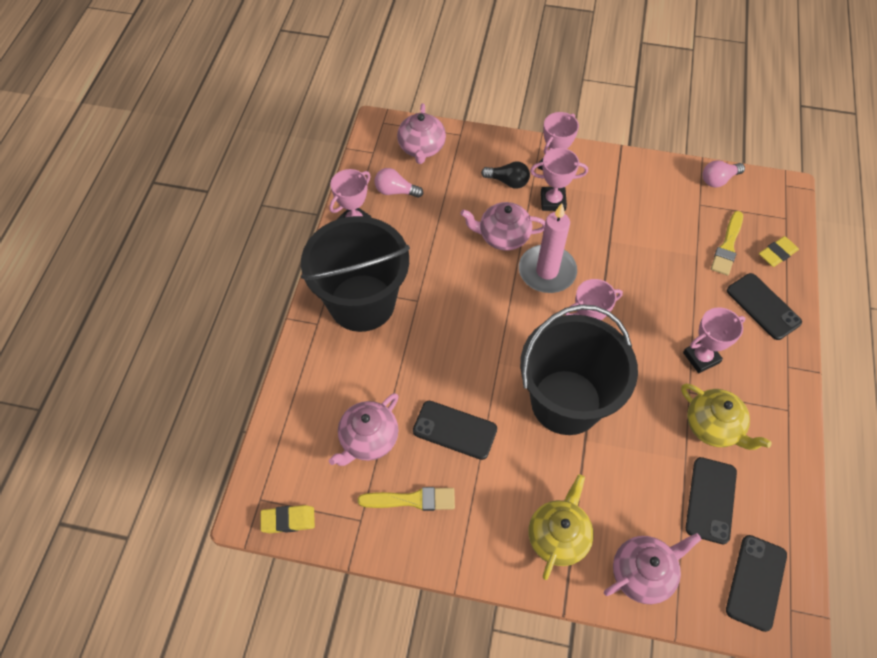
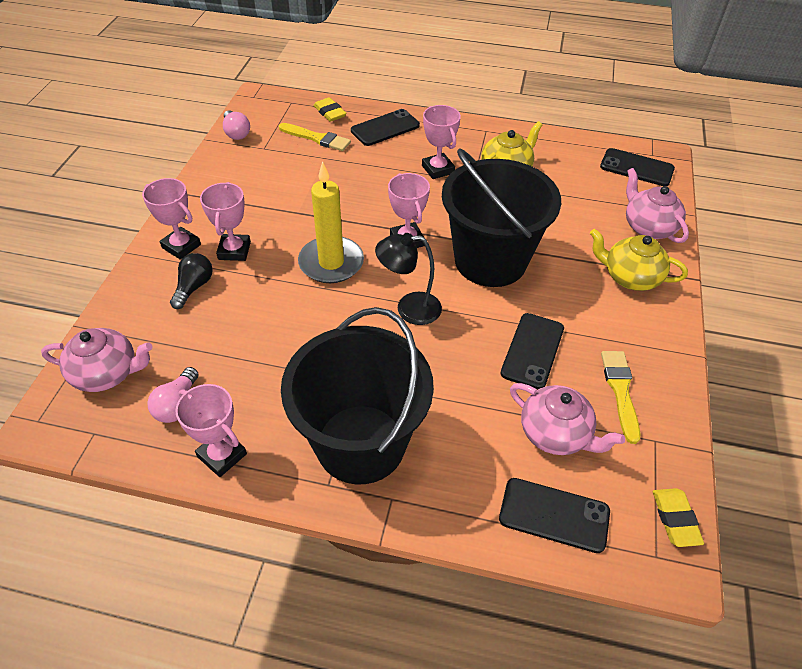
camera: 90 degrees left, 10 degrees down
(497, 332) = (409, 309): none -> black lamp
(503, 236) = (277, 296): pink teapot -> none
(547, 271) = (331, 263): pink candle -> yellow candle
(711, 500) = (574, 181): black phone -> black phone (554, 515)

